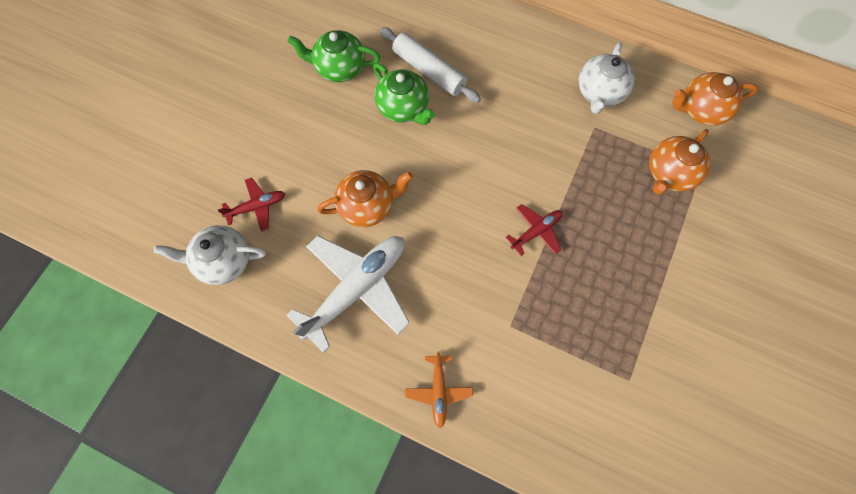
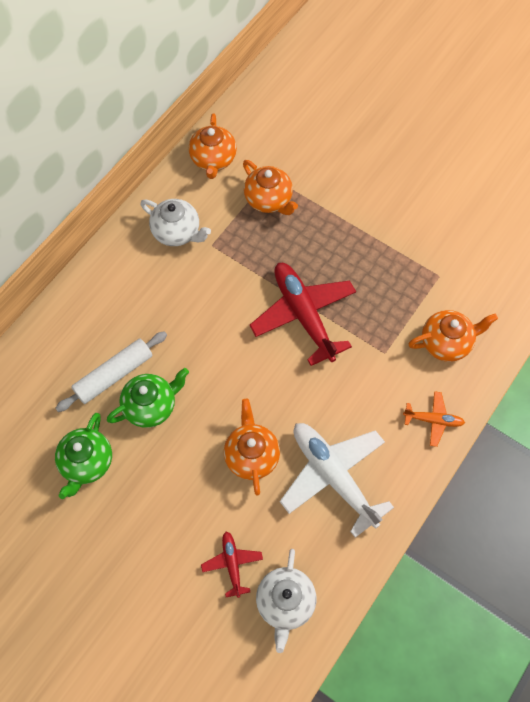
camera: 80 degrees left, 5 degrees down
(536, 231) = (303, 315): red plane -> red plane, size x2.05
(540, 398) = (446, 342): none -> orange teapot

